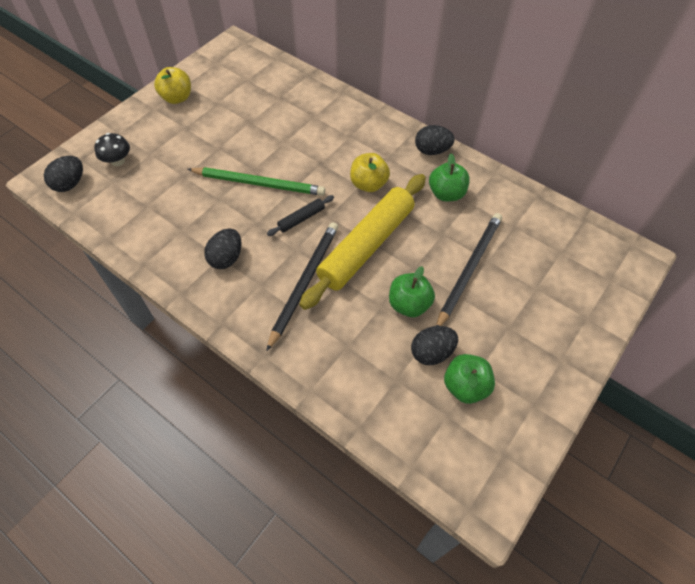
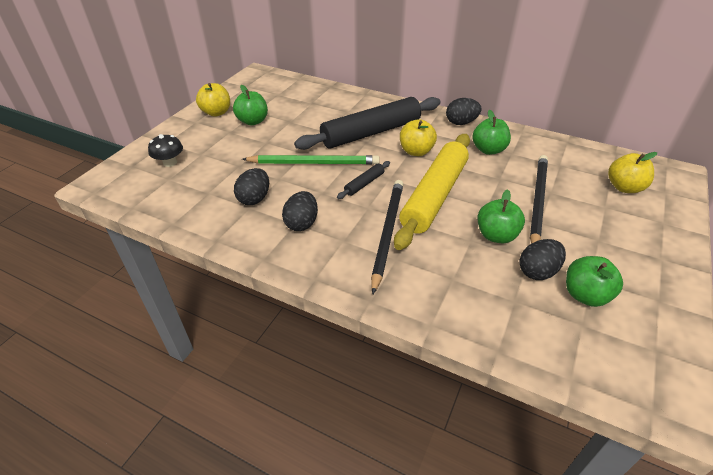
camera: 10 degrees left, 15 degrees down
(70, 184) = (124, 185): black egg -> black egg (254, 199)
(211, 116) = (253, 121): none -> green apple
(330, 150) = (371, 132): none -> black rolling pin
(569, 267) = (624, 187): none -> yellow apple

